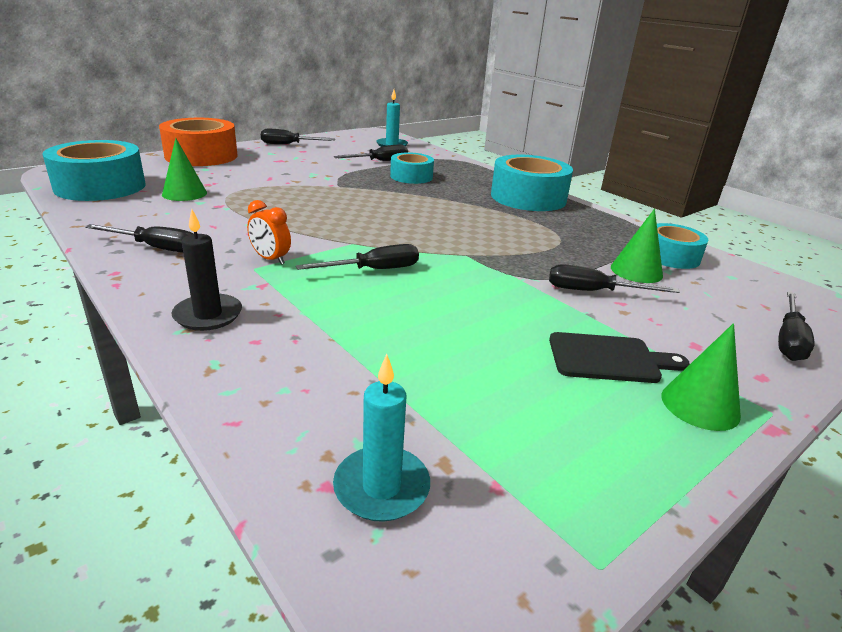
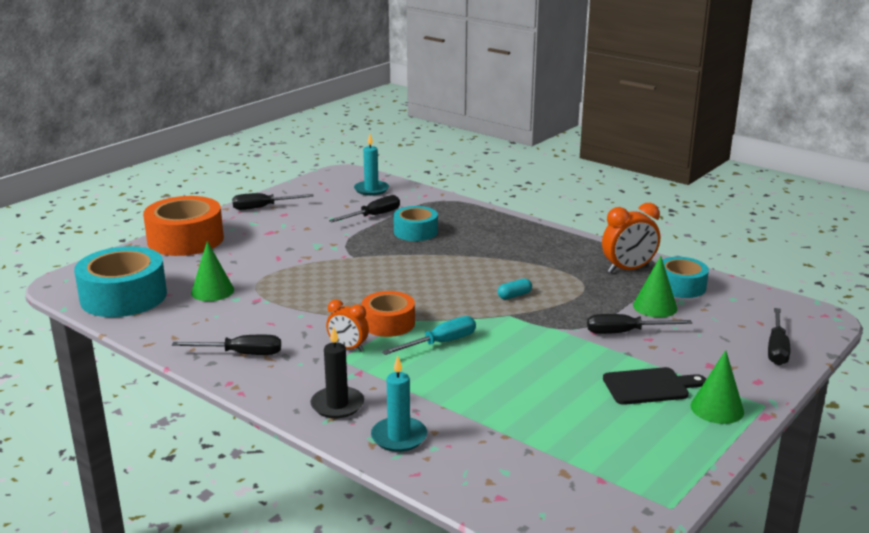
camera: 10 degrees left, 5 degrees down
(331, 243) = (388, 323): none -> orange tape
(374, 270) = (440, 343): black screwdriver -> turquoise screwdriver
(381, 487) = (532, 492): turquoise candle -> turquoise candle (399, 437)
(480, 238) = (514, 295): none -> turquoise capsule
(528, 197) = (539, 240): turquoise tape -> none
(614, 233) = (628, 269): none -> orange clock

